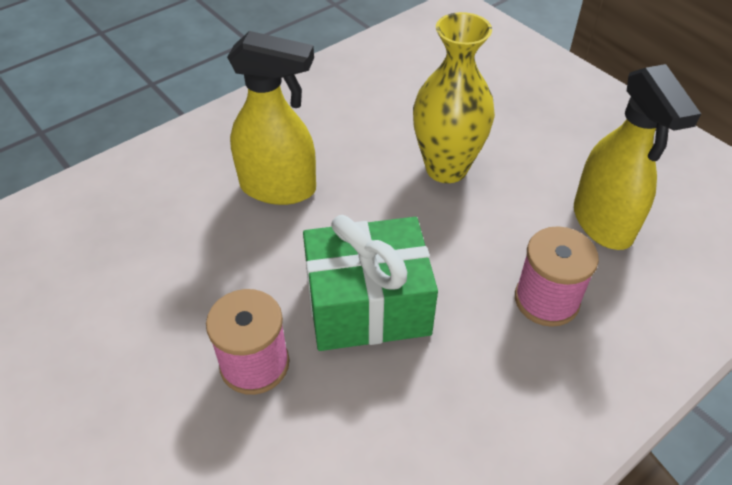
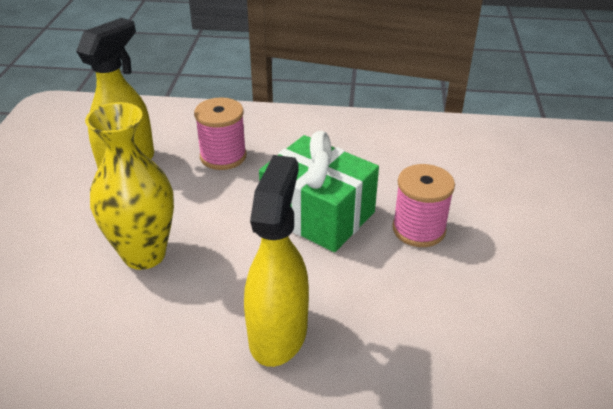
camera: 135 degrees left, 10 degrees down
(279, 188) = (278, 333): yellow spray bottle -> yellow spray bottle turned 45 degrees clockwise

